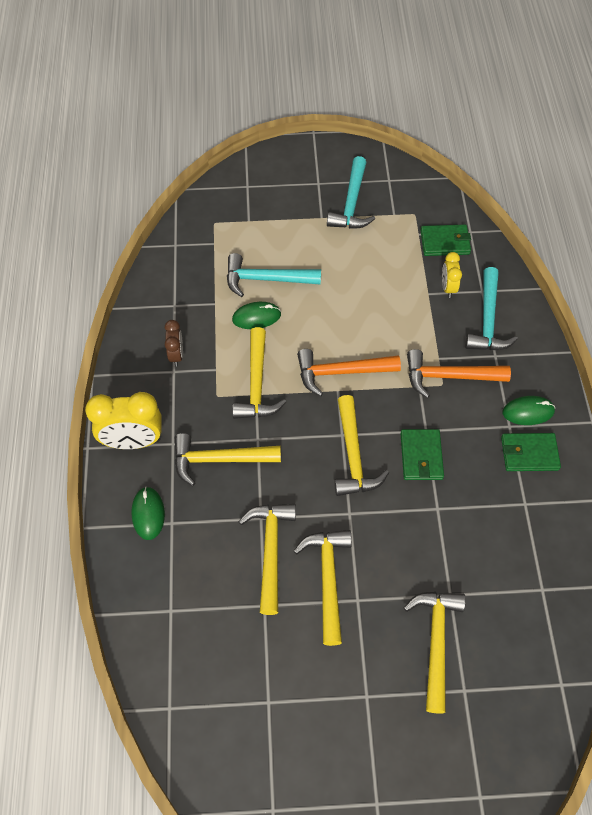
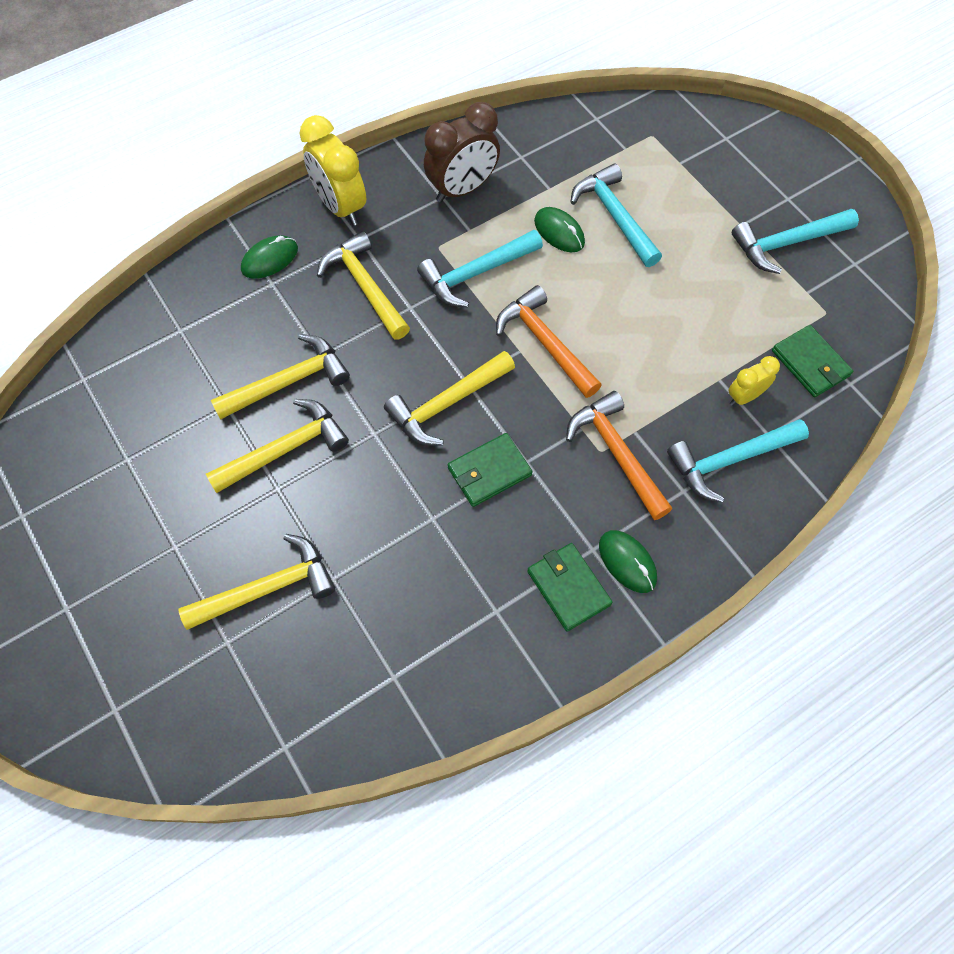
camera: 60 degrees right, 5 degrees up
(176, 355) = (462, 189): brown clock -> brown clock, size x1.84
(257, 384) = (476, 274): yellow hammer -> turquoise hammer

